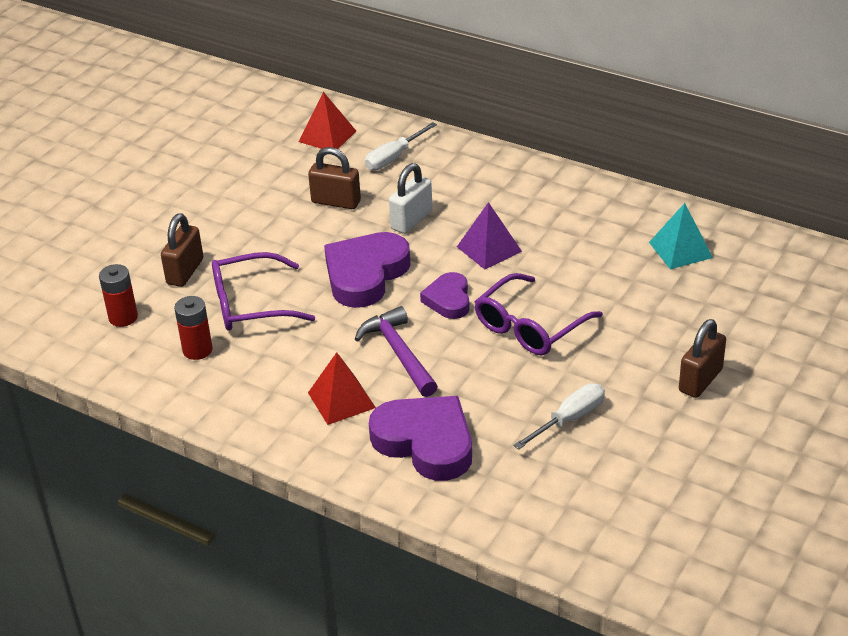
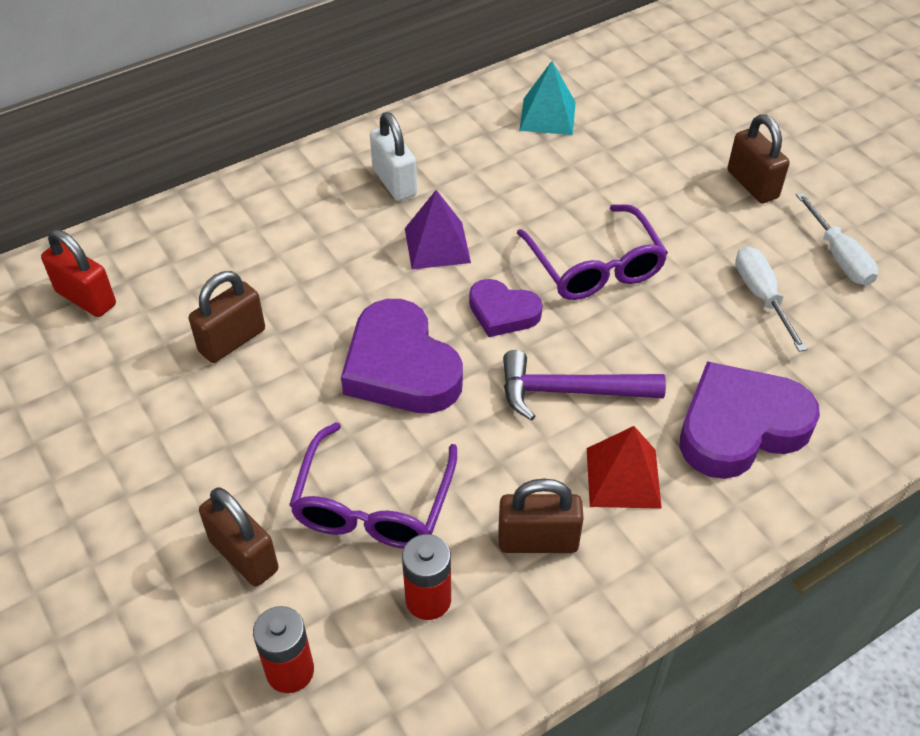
camera: 65 degrees left, 10 degrees up
(266, 379) = (538, 541): none -> brown padlock
(327, 136) = (86, 298): red pyramid -> red padlock
(394, 157) = (193, 256): white screwdriver -> white screwdriver (839, 257)
(411, 220) = (330, 287): white padlock -> white padlock (394, 182)

